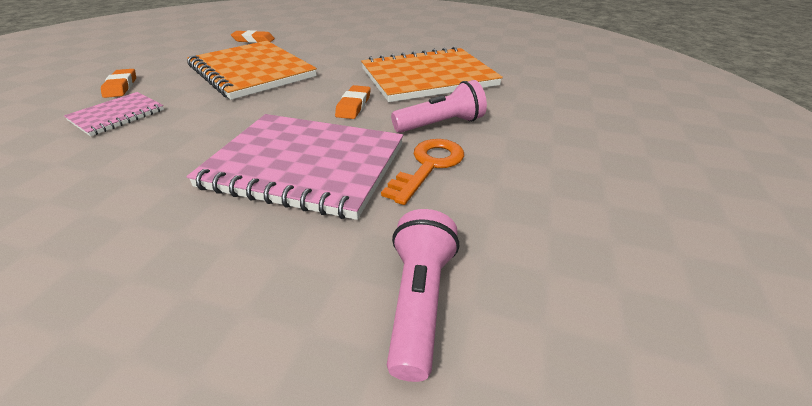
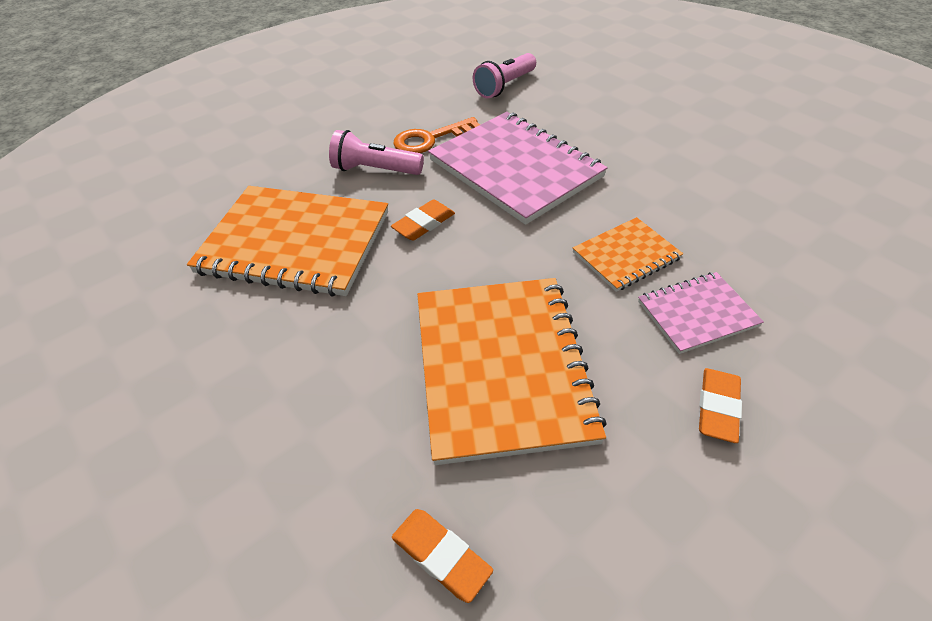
camera: 145 degrees left, 10 degrees up
(171, 131) = (626, 255): none -> orange notebook

